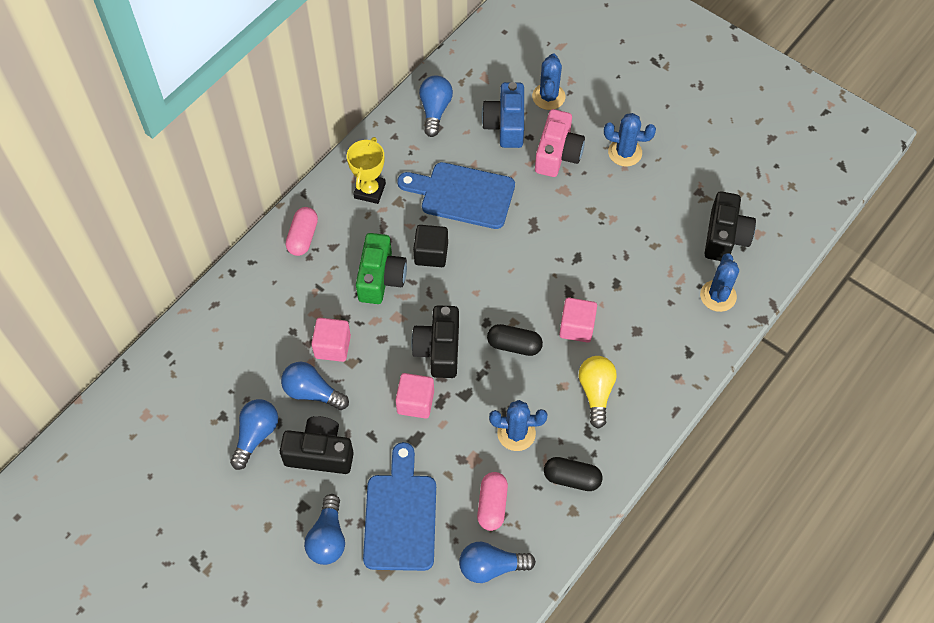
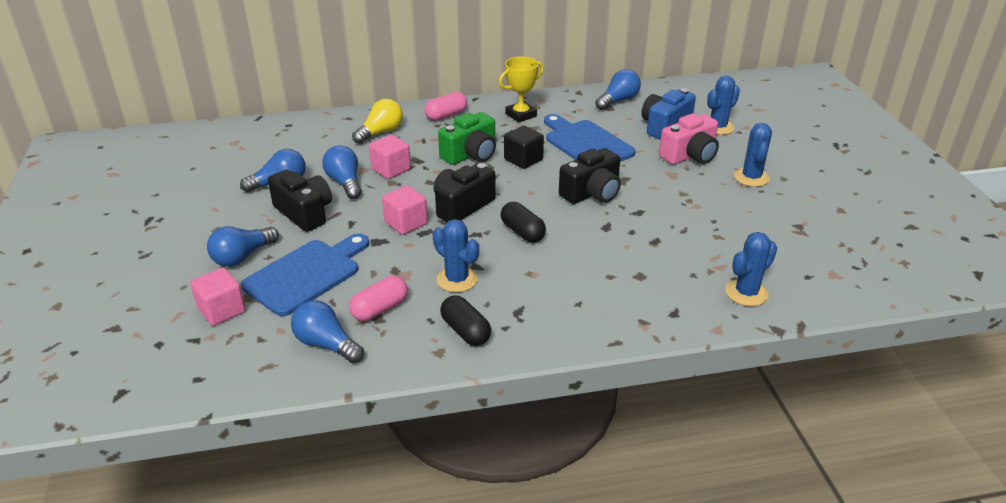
camera: 40 degrees right, 25 degrees down
(576, 327) = (588, 248): pink cube -> pink cube (222, 310)
(596, 392) = (555, 292): yellow light bulb -> yellow light bulb (380, 132)
(625, 152) = (751, 177): blue cactus -> blue cactus turned 45 degrees clockwise
(725, 236) = (795, 261): black camera -> black camera (592, 193)

